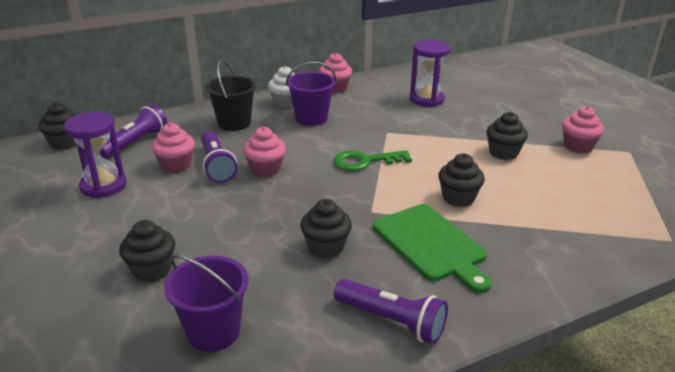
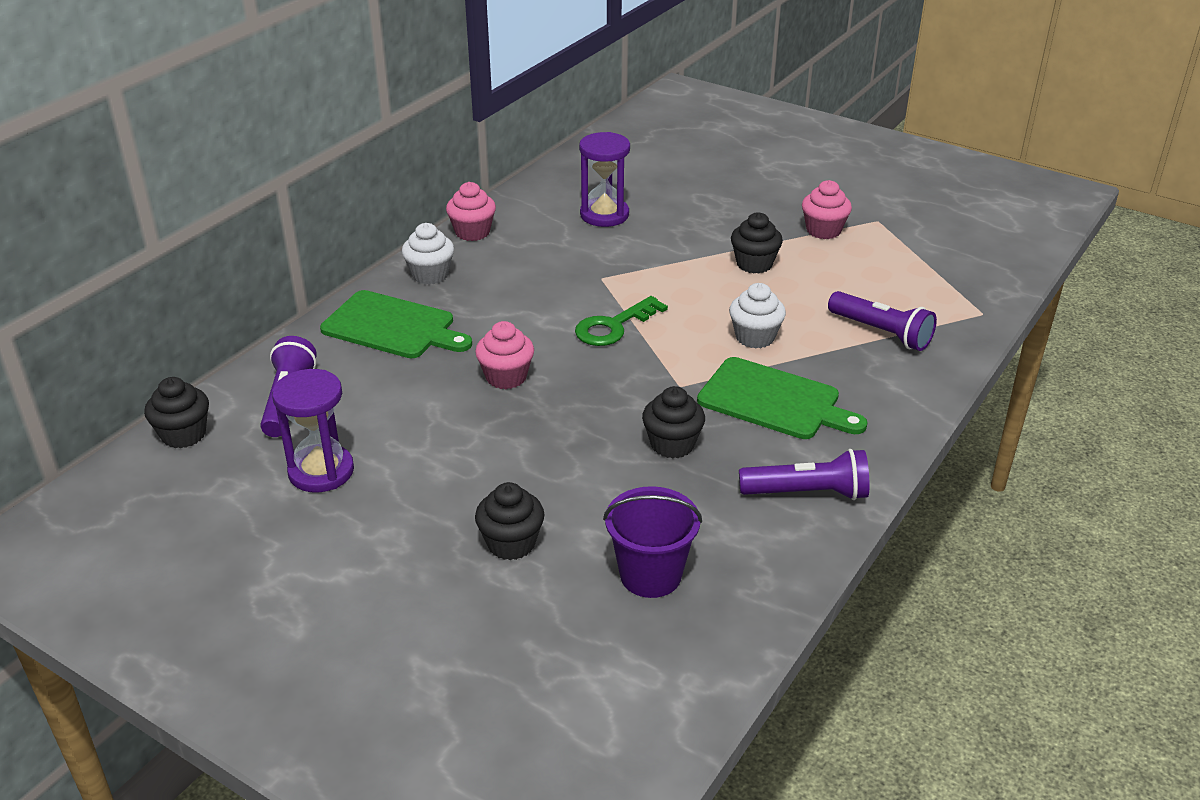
camera: 30 degrees left, 5 degrees up
(176, 165) = (384, 411): pink cupcake -> none
(217, 166) = (439, 393): purple flashlight -> purple flashlight (881, 333)
(234, 123) = (393, 326): black bucket -> green cutting board
(311, 118) = (488, 287): purple bucket -> none
(458, 198) = (755, 337): black cupcake -> white cupcake

